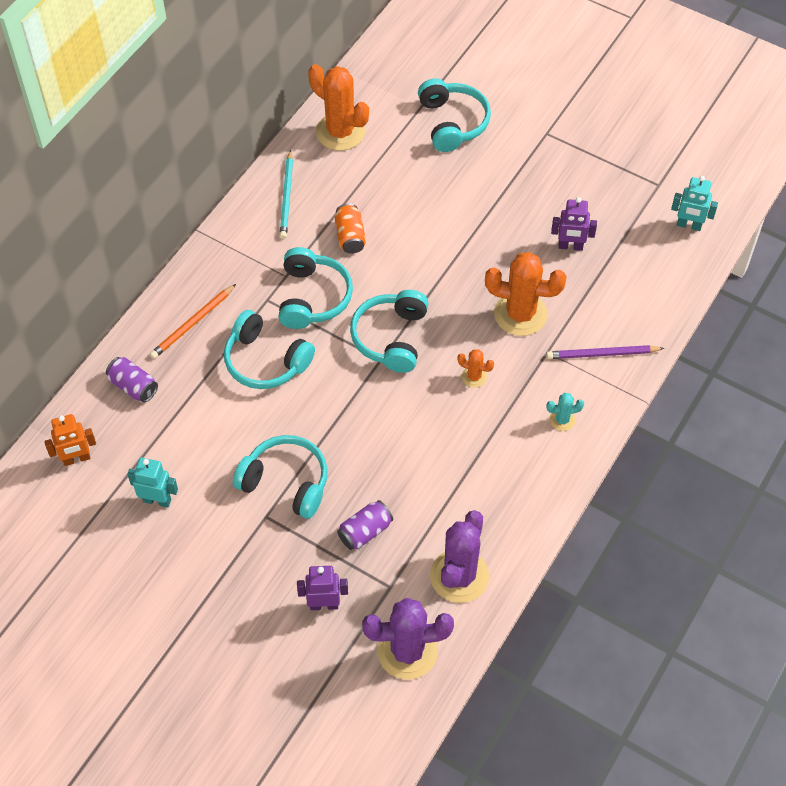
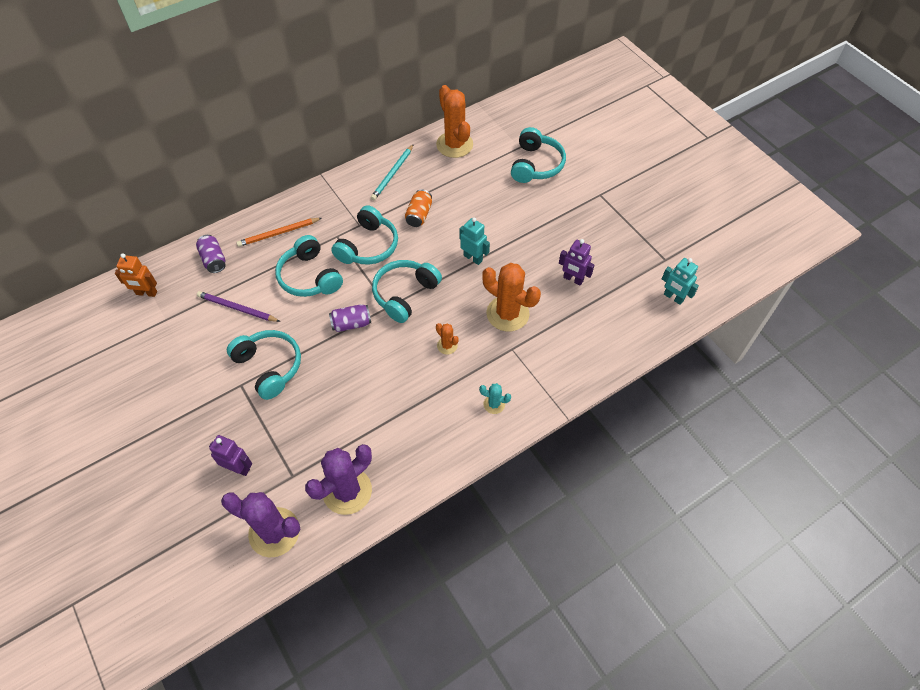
camera: 25 degrees right, 0 degrees up
(157, 500) = (177, 342): turquoise robot -> turquoise robot (473, 258)
(365, 531) = (301, 426): purple can -> purple can (351, 323)
(602, 354) = (553, 367): purple pencil -> purple pencil (237, 308)

